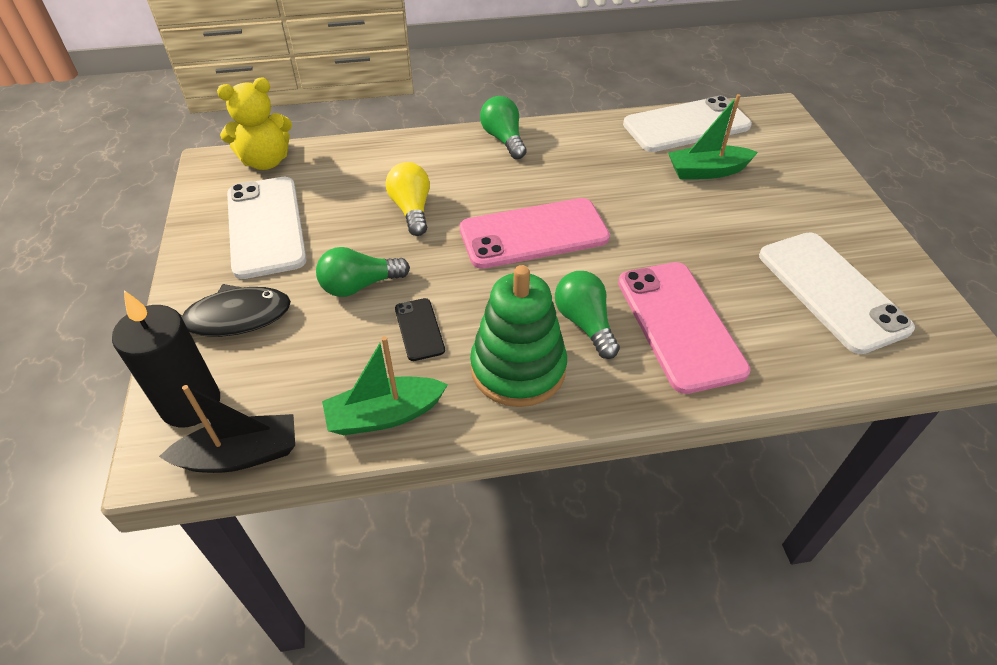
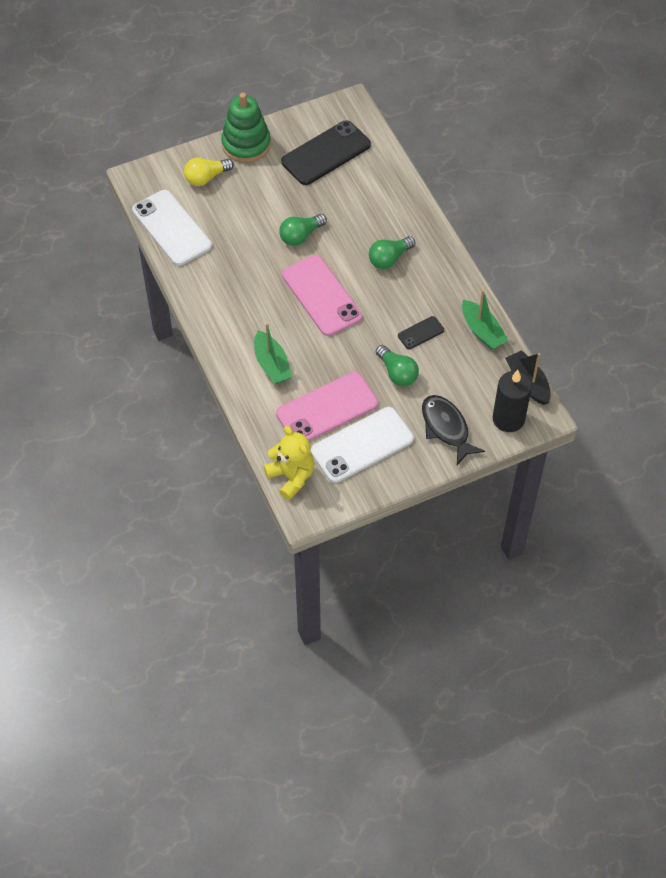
camera: 105 degrees left, 10 degrees up
(412, 209) = (318, 367): yellow light bulb -> yellow light bulb (206, 177)
(504, 139) = (220, 334): green light bulb -> green light bulb (300, 236)
(518, 369) = (432, 282): green stacking toy -> green stacking toy (246, 144)
(679, 325) = (376, 217): pink phone -> pink phone (327, 409)
(707, 171) = (226, 213): green boat -> green boat (272, 364)
(831, 291) = (326, 153): white phone -> black phone

